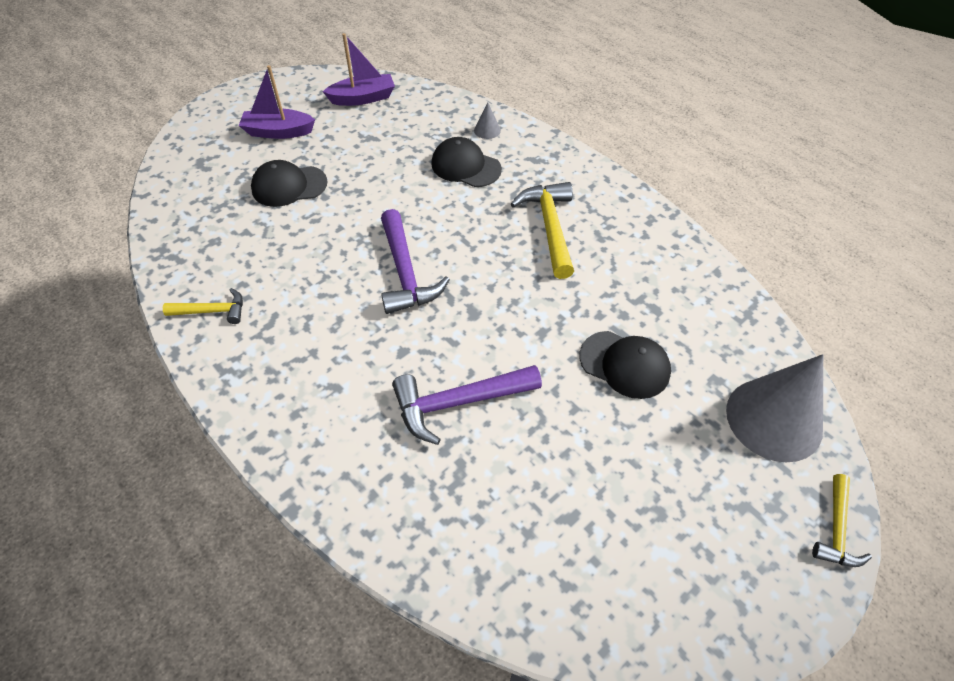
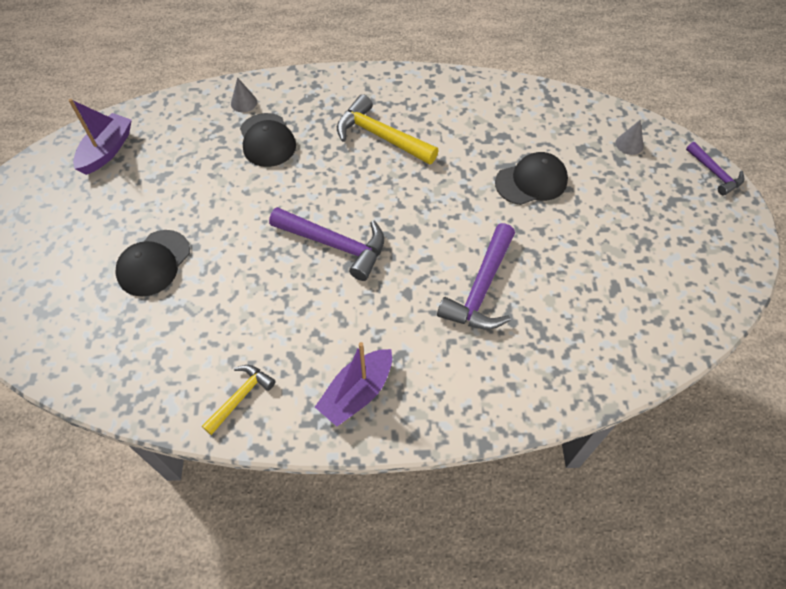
camera: 50 degrees left, 5 degrees up
(278, 132) = (74, 232): purple boat -> purple boat (357, 393)
(465, 166) = (267, 140): black cap -> black cap turned 90 degrees counterclockwise
(774, 419) = (629, 144): grey cone -> grey cone, size x0.40
(836, 529) = (714, 173): yellow hammer -> purple hammer

